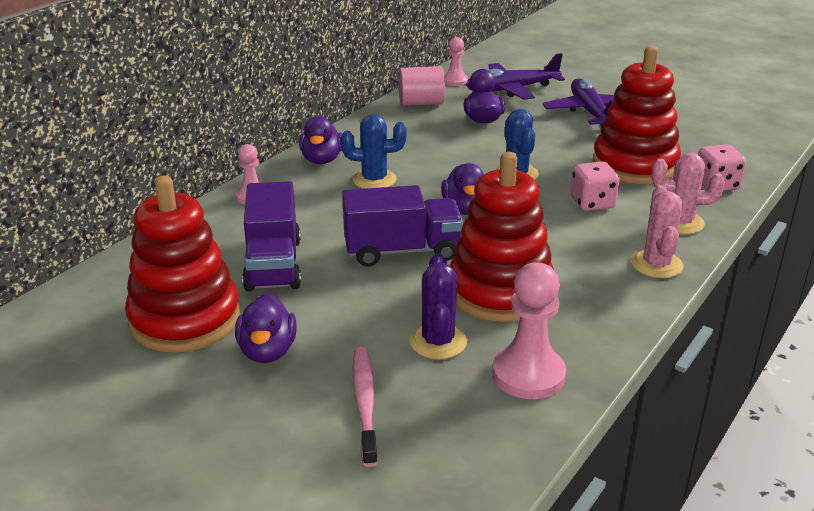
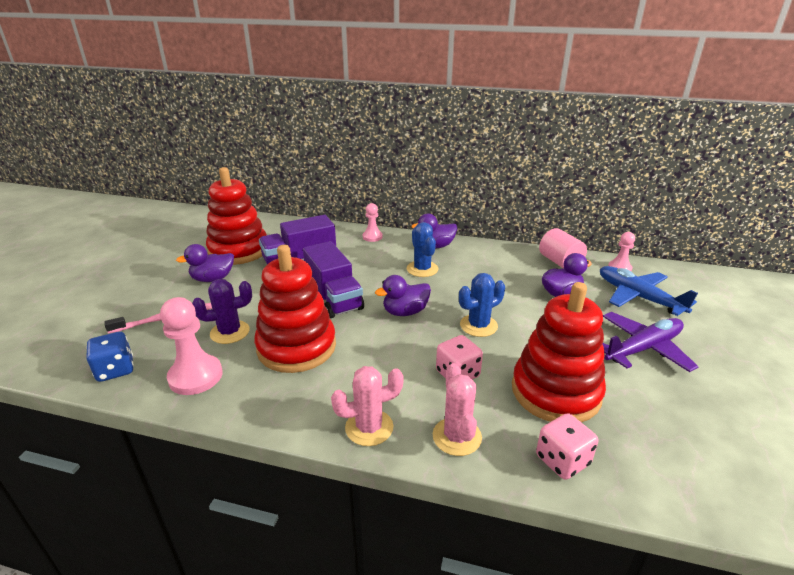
camera: 70 degrees right, 0 degrees up
(481, 452) = (115, 370): none -> blue dice
(512, 89) = (638, 297): purple plane -> blue plane

